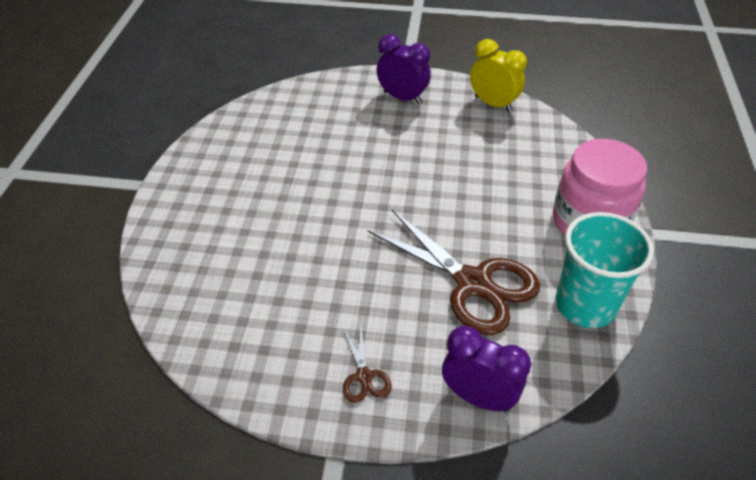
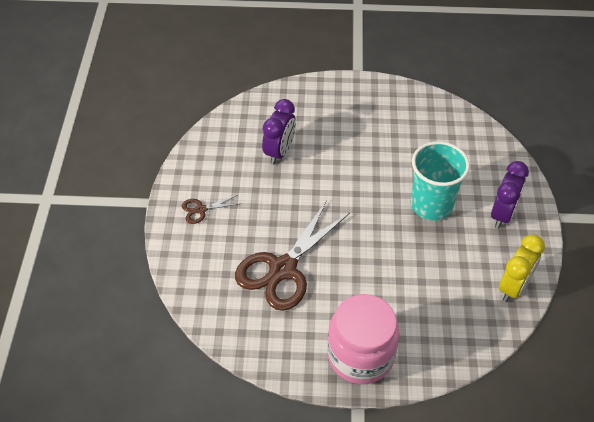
camera: 85 degrees right, 5 degrees up
(478, 397) = (186, 271): purple clock -> purple clock (279, 152)
(585, 305) = (268, 342): turquoise cup -> turquoise cup (431, 205)

